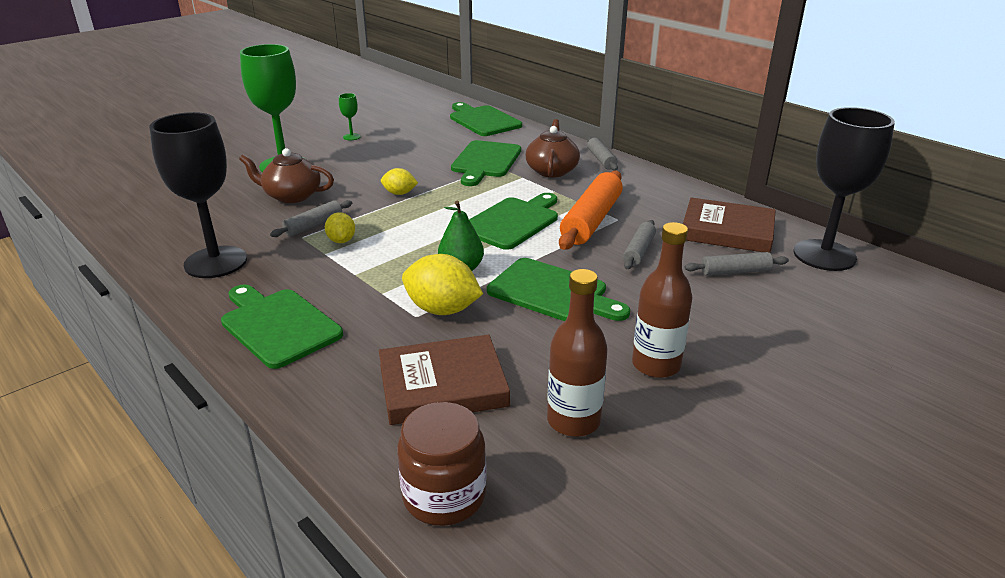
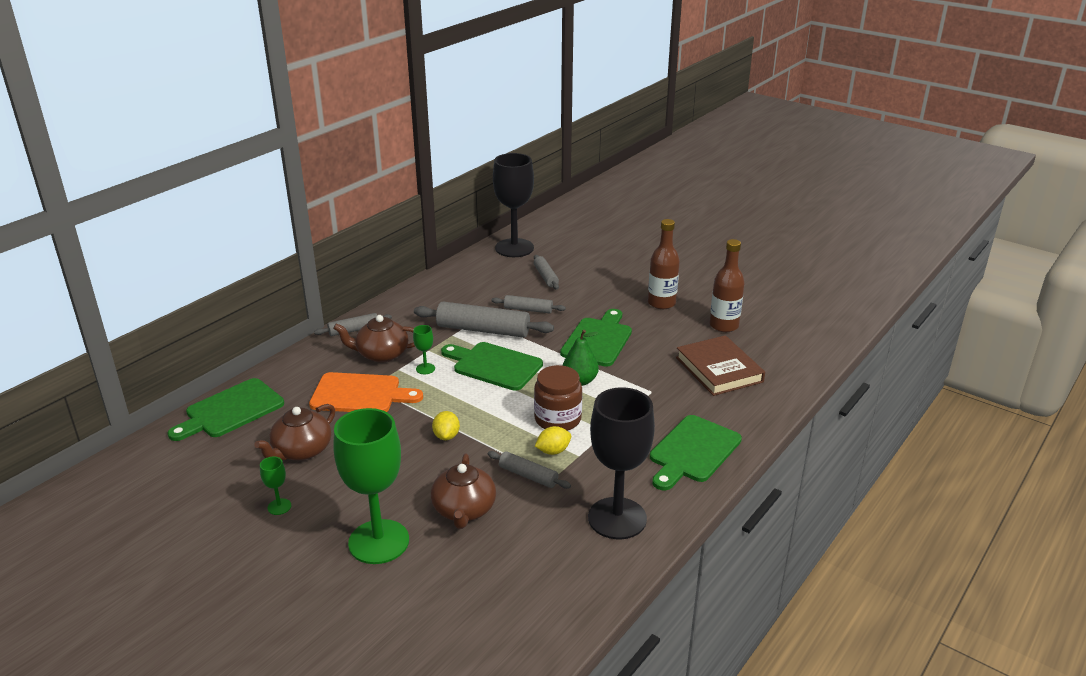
camera: 100 degrees left, 0 degrees up
(414, 142) = (301, 451): none -> brown teapot
(442, 310) = (639, 381): yellow lemon -> none
(444, 495) = (800, 357): brown jar -> brown jar (557, 419)
(485, 161) = (360, 394): green cutting board -> orange cutting board
(518, 188) = (425, 369): none -> green goblet
(591, 220) = (483, 330): orange rolling pin -> grey rolling pin
(727, 231) = (487, 277): brown book -> none

